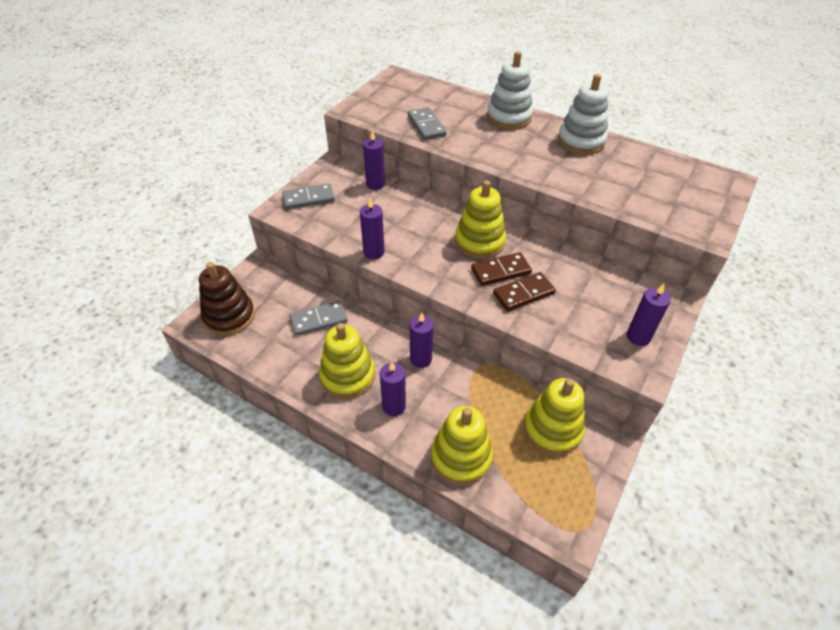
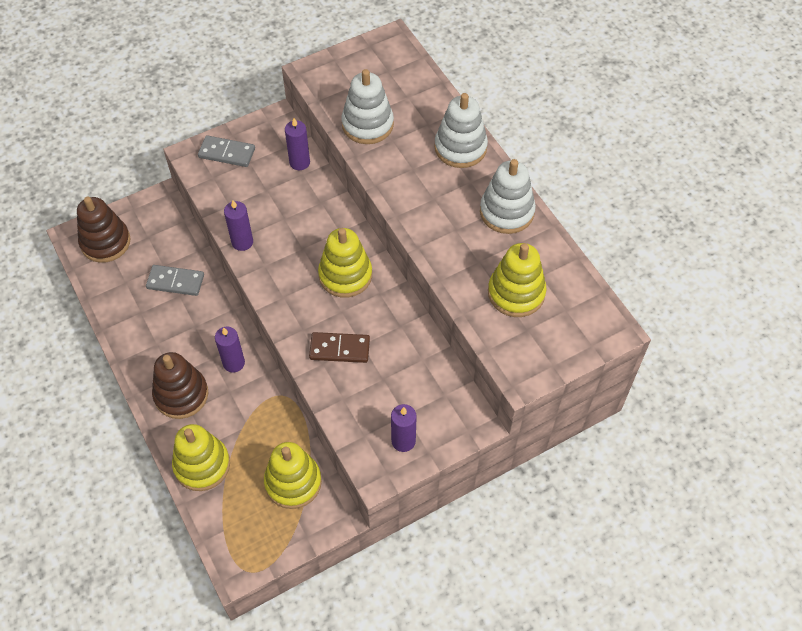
camera: 30 degrees right, 10 degrees up
(347, 376) = (163, 348): yellow stacking toy -> yellow stacking toy (516, 293)
(394, 406) = (181, 394): purple candle -> brown stacking toy
(426, 126) = (367, 124): grey domino -> white stacking toy
(500, 271) = (338, 316): brown domino -> none

